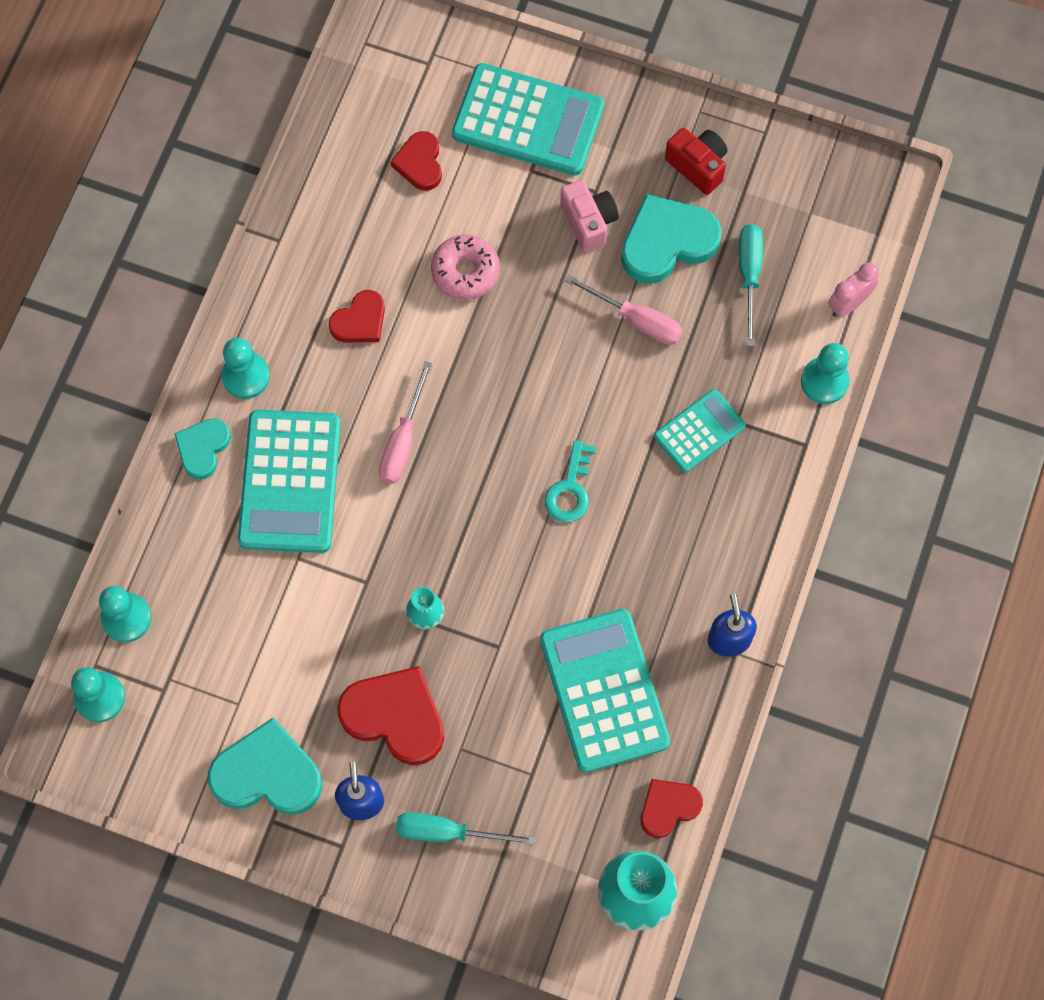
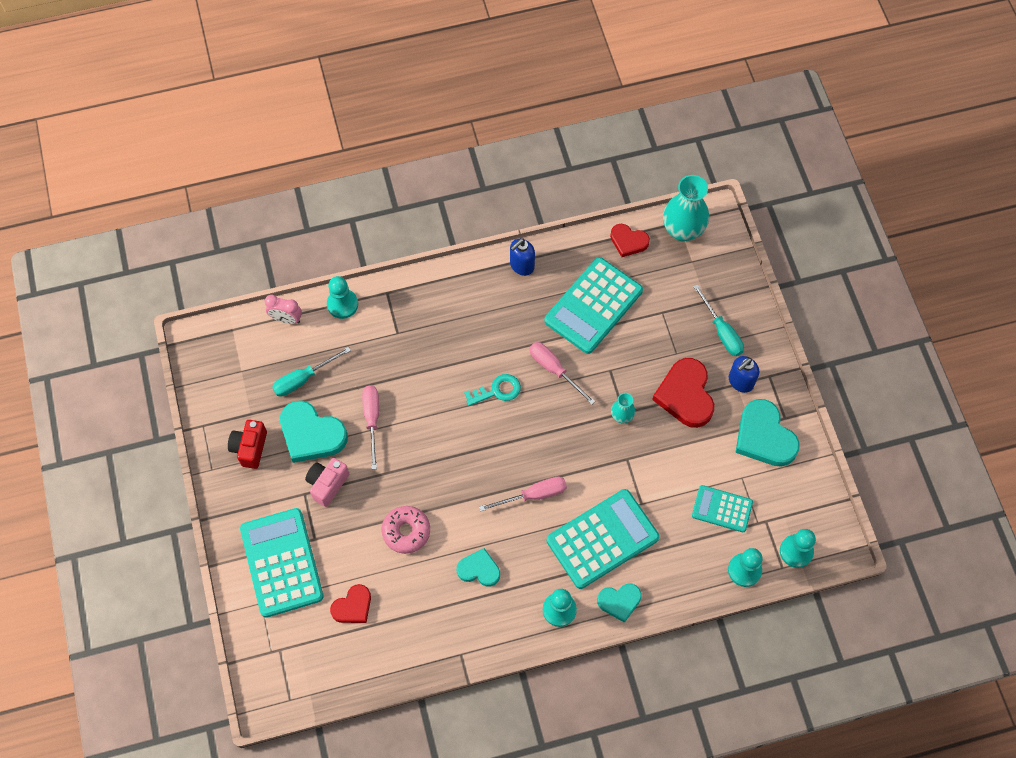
camera: 125 degrees left, 5 degrees down
(360, 321) = (479, 569): red heart -> turquoise heart
(549, 578) = (554, 370): none -> pink screwdriver
(699, 431) = (416, 348): turquoise calculator -> turquoise calculator (722, 509)

